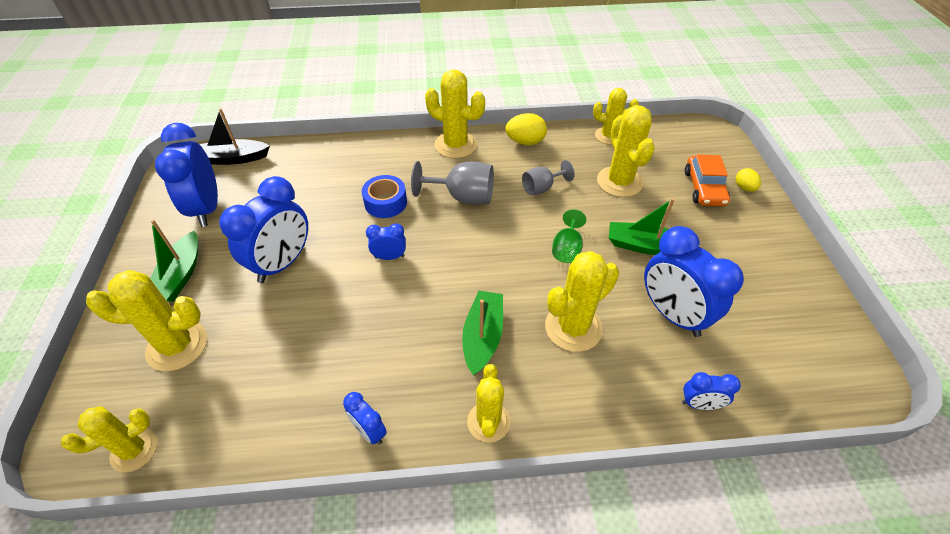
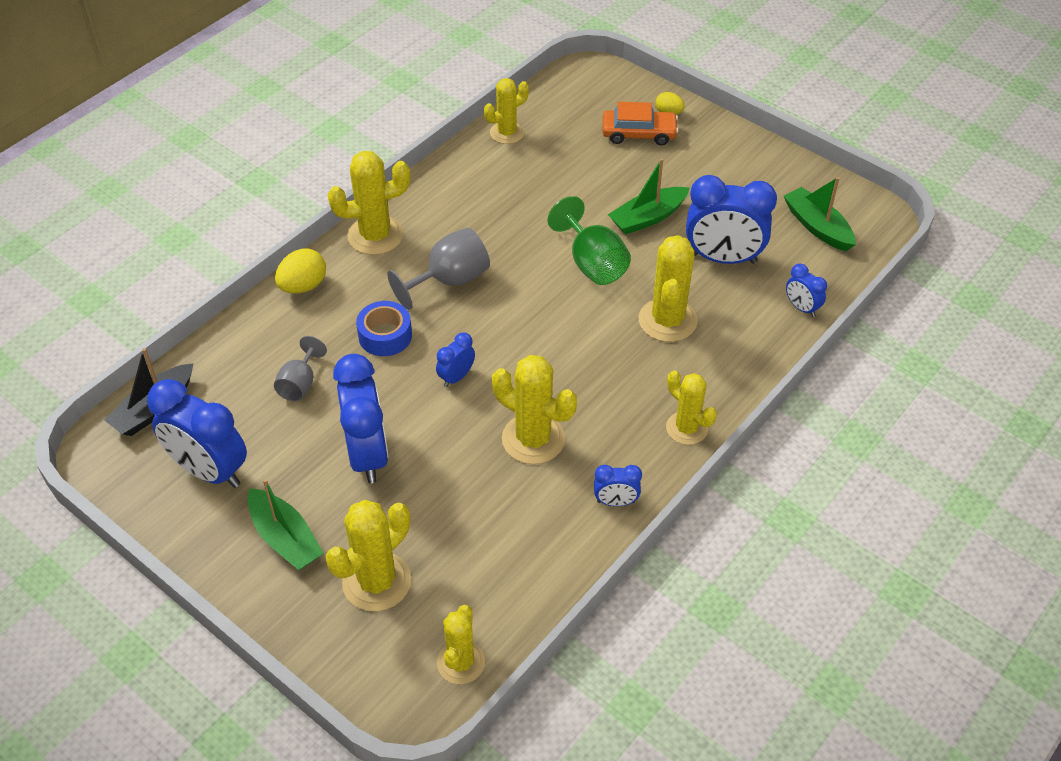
camera: 45 degrees left, 0 degrees up
(483, 337) = (612, 377): green boat -> green boat (817, 227)
(525, 142) = (438, 188): yellow egg -> yellow egg (303, 286)
(542, 188) = (508, 223): grey goblet -> grey goblet (300, 384)
(567, 249) = (592, 263): green goblet -> green goblet, size x1.57
(619, 182) = (566, 173): yellow cactus -> yellow cactus (533, 439)
(699, 404) = (801, 308): blue clock -> blue clock turned 90 degrees clockwise
(704, 188) = (639, 133): orange car -> orange car turned 45 degrees counterclockwise

